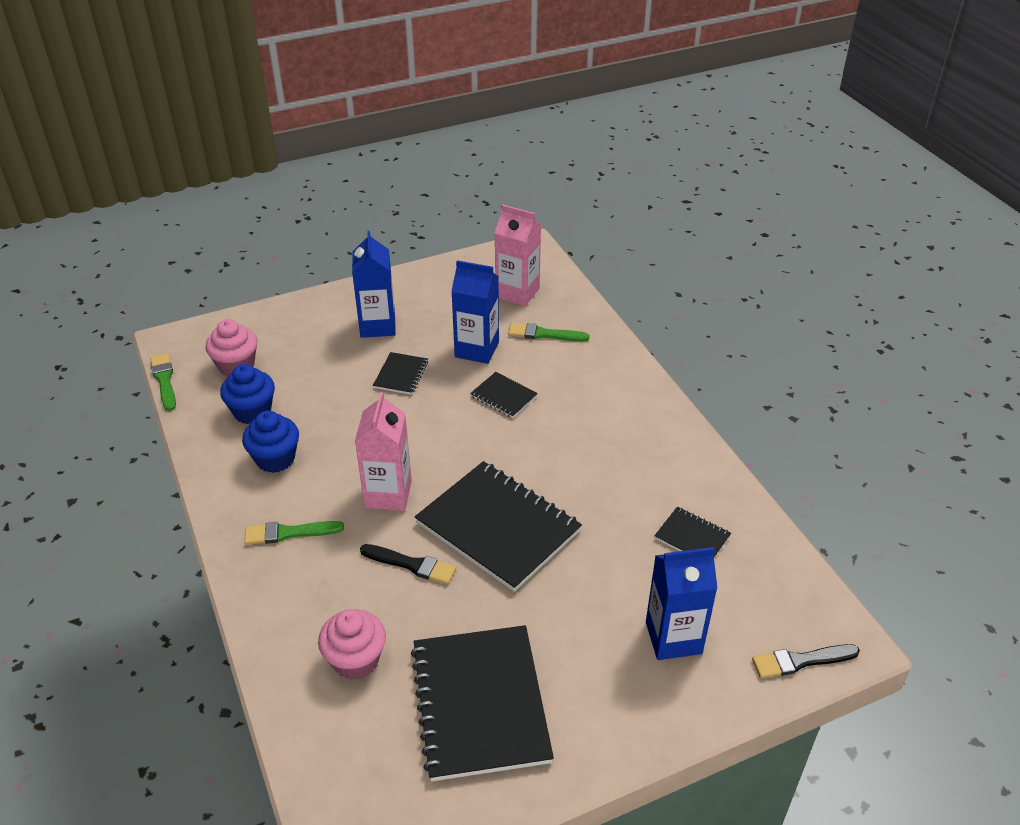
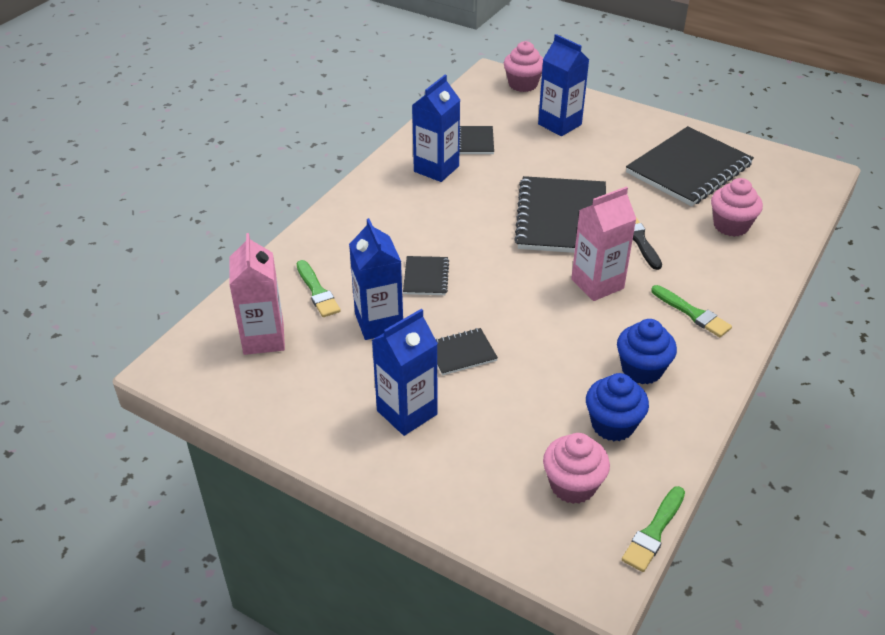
camera: 125 degrees left, 0 degrees up
(662, 480) = (436, 169): none -> blue carton
(801, 661) = (523, 84): black brush -> pink cupcake

